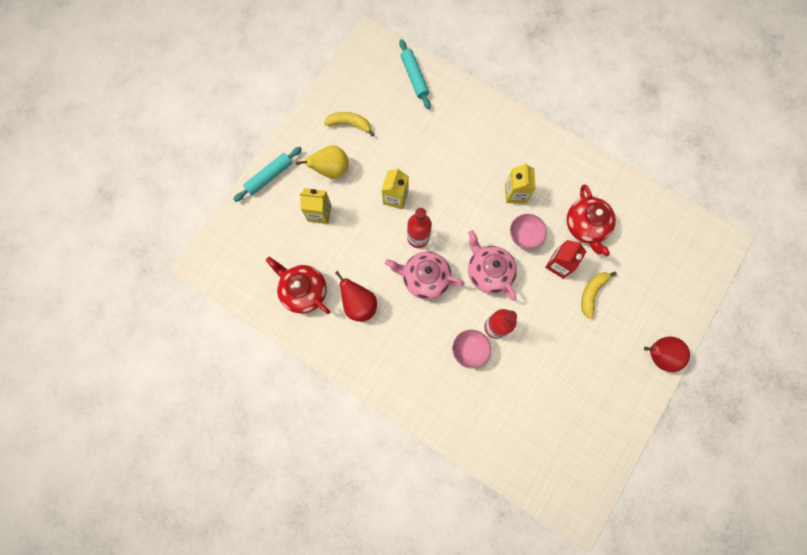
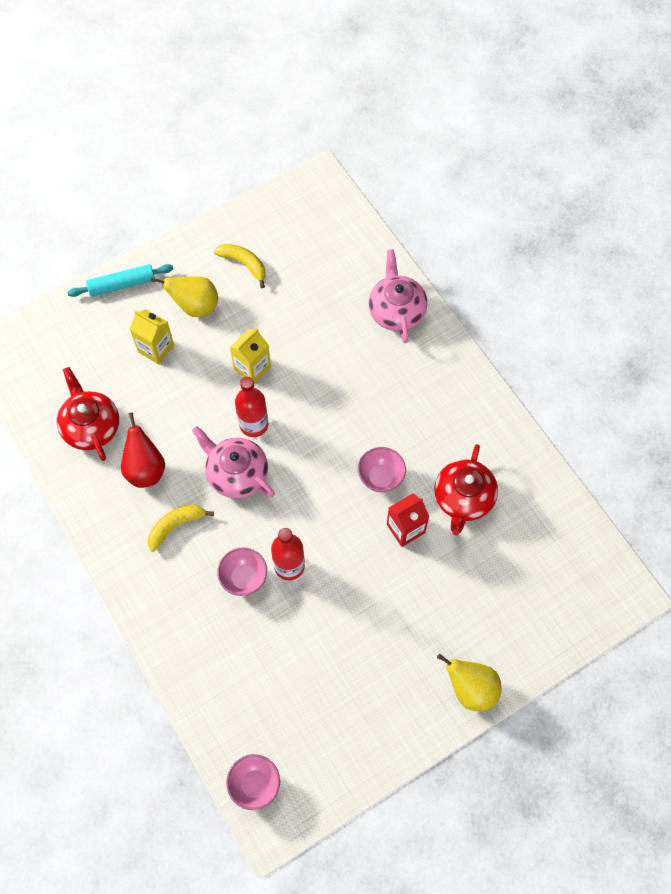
camera: 25 degrees right, 10 degrees down
(414, 77) = (348, 242): turquoise rolling pin -> none
(488, 271) = (316, 499): pink teapot -> pink teapot (396, 310)
(515, 193) = (397, 423): yellow carton -> none
(552, 490) = (255, 784): none -> pink bowl
(592, 293) = (428, 579): yellow banana -> yellow banana (175, 526)
(658, 354) = (471, 688): red pear -> yellow pear

